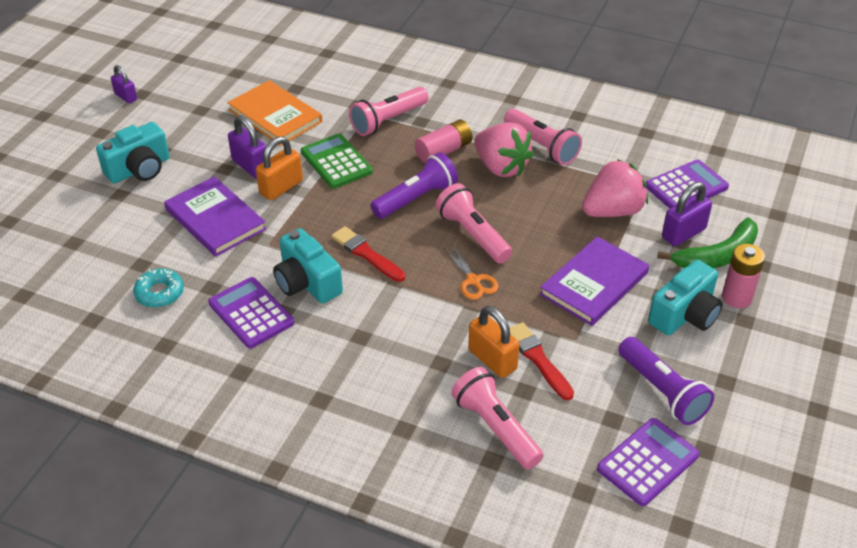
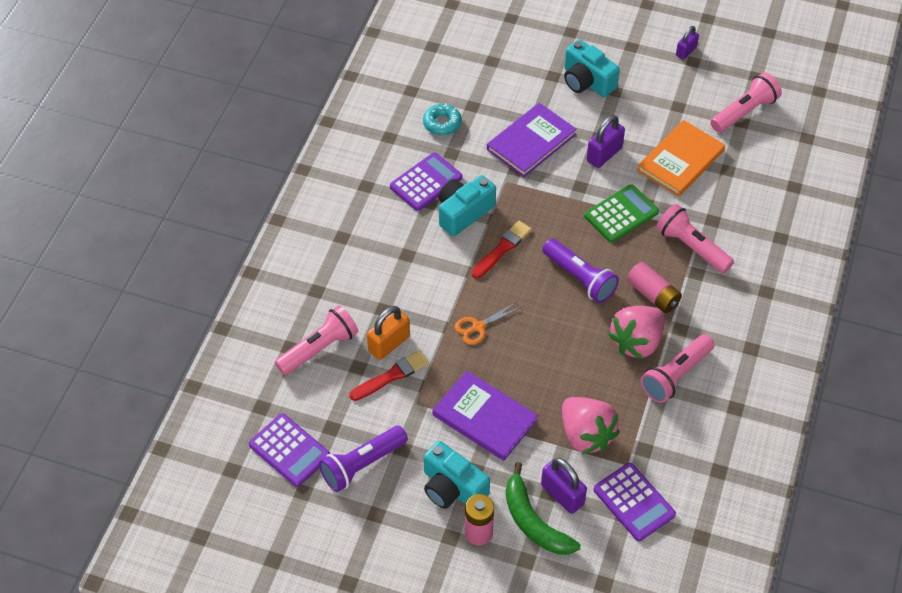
camera: 85 degrees right, 10 degrees up
(281, 187) = (579, 179): orange padlock -> none
(473, 234) = (537, 323): pink flashlight -> pink flashlight (744, 112)

